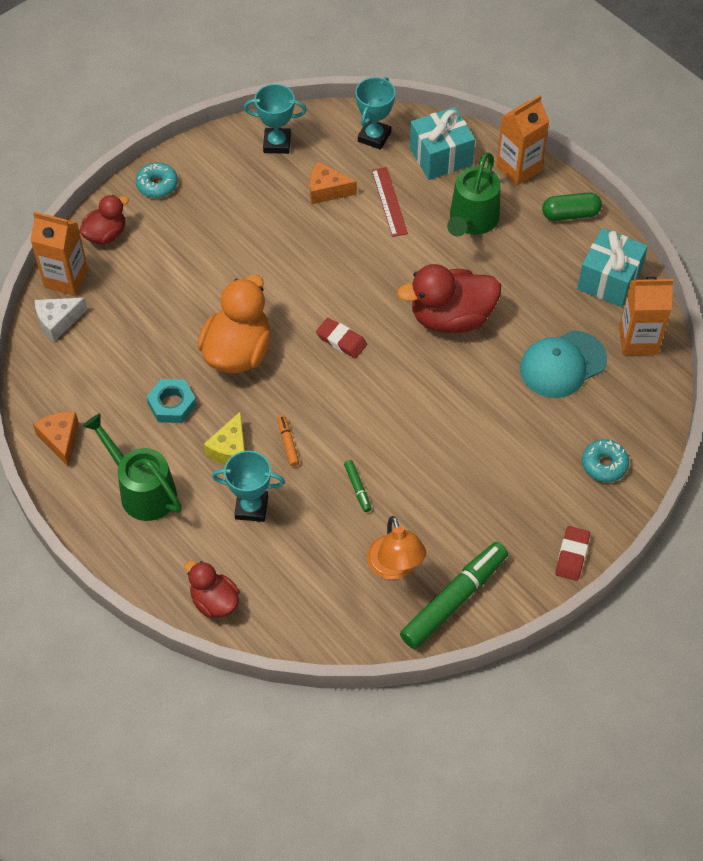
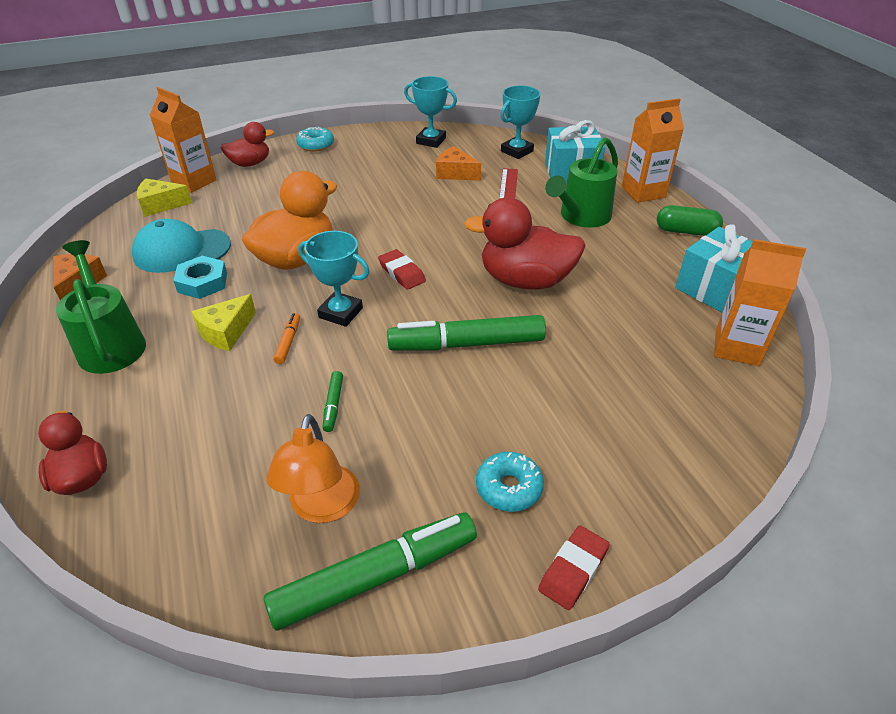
camera: 20 degrees right, 15 degrees down
(58, 321) = (161, 205): white cheese -> yellow cheese
(251, 507) = (204, 390): turquoise trophy -> turquoise trophy (340, 313)
(431, 401) = (466, 344): none -> green marker
(562, 364) = (636, 348): turquoise cap -> turquoise cap (181, 250)
(604, 464) = (657, 465): turquoise donut -> turquoise donut (509, 488)

